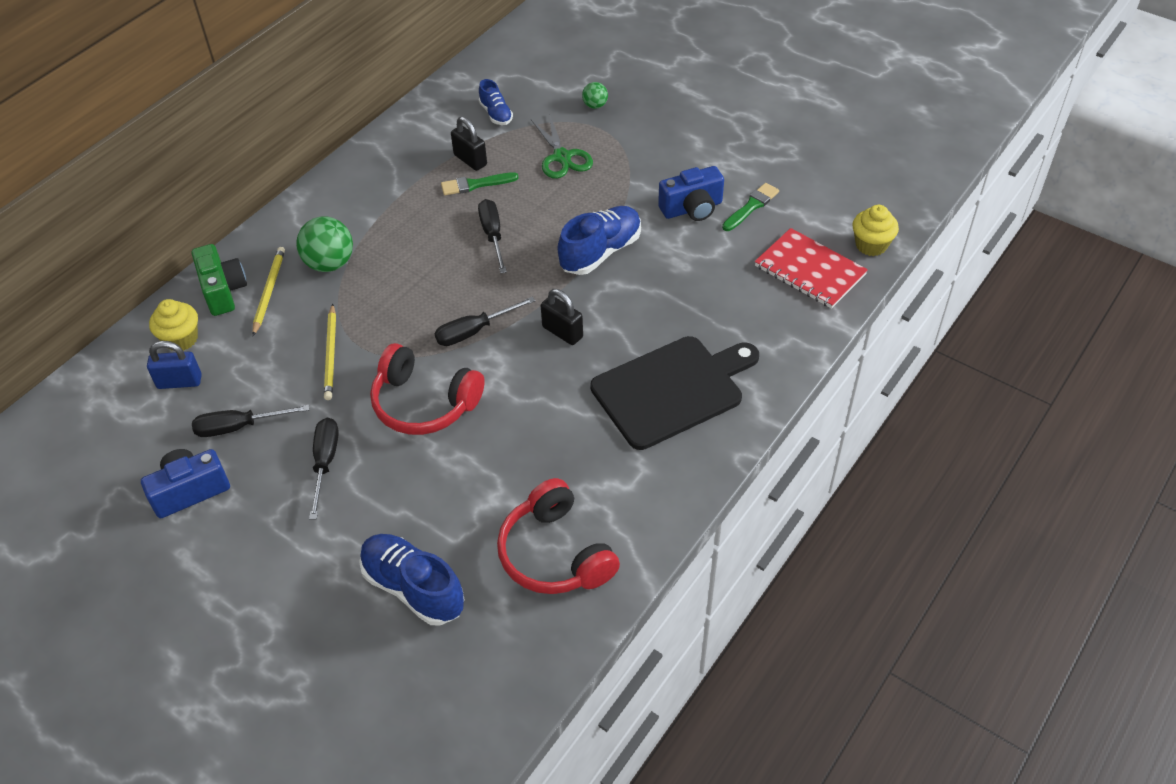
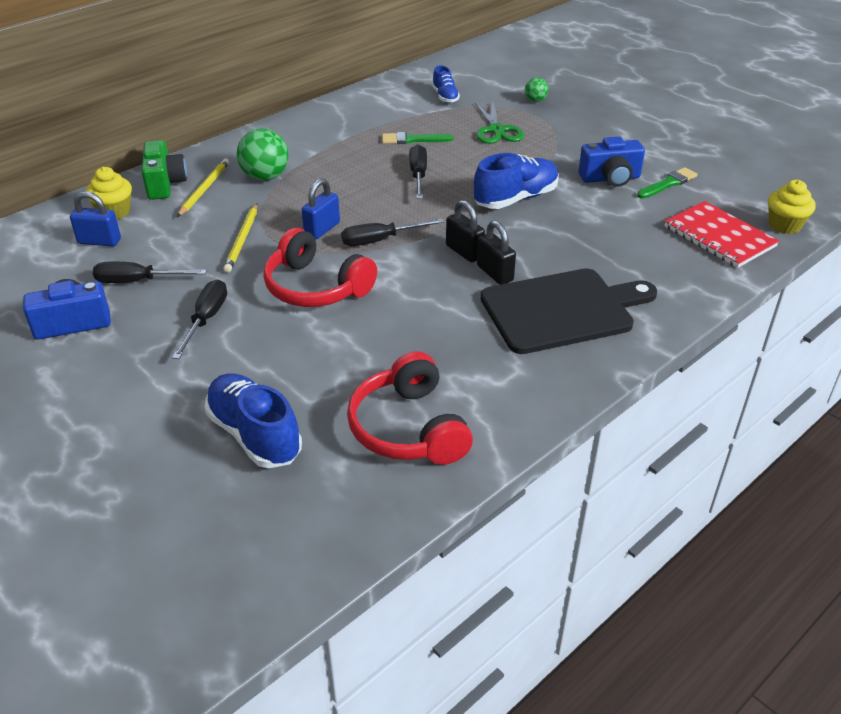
camera: 10 degrees right, 10 degrees down
(410, 326) = (322, 229): none -> blue padlock
(470, 160) = (413, 123): black padlock -> black padlock (495, 273)

